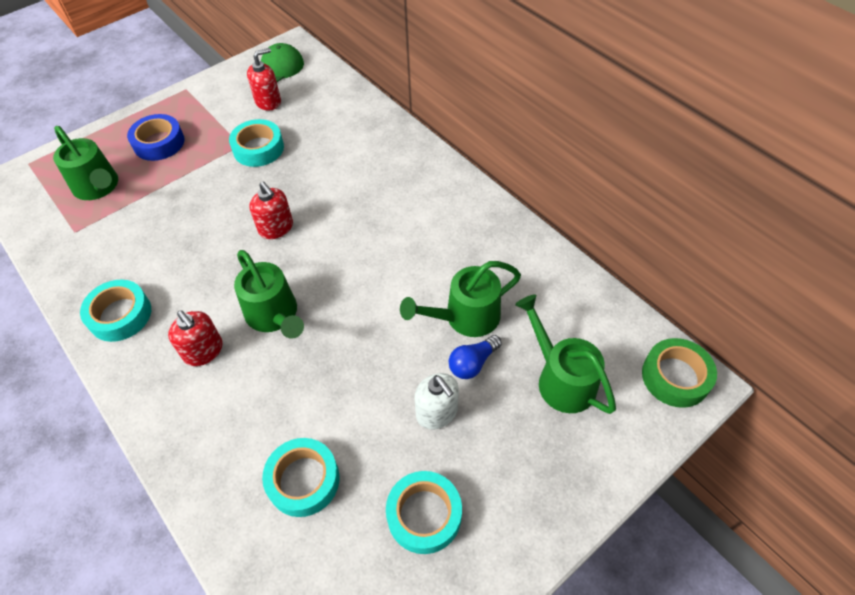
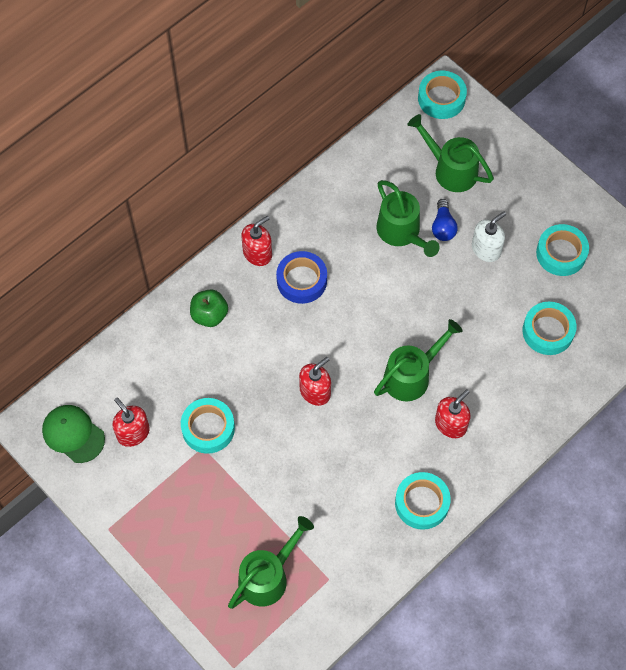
camera: 95 degrees left, 10 degrees up
(159, 143) = (200, 533): blue tape -> blue tape (301, 280)
(377, 150) = (209, 315): none -> green apple
(444, 186) = (257, 253): none -> red soap dispenser
(472, 363) = (443, 227): blue light bulb -> blue light bulb turned 45 degrees clockwise
(560, 378) = (450, 169): green watering can -> green watering can turned 75 degrees clockwise
(675, 377) = (441, 98): green tape -> turquoise tape

